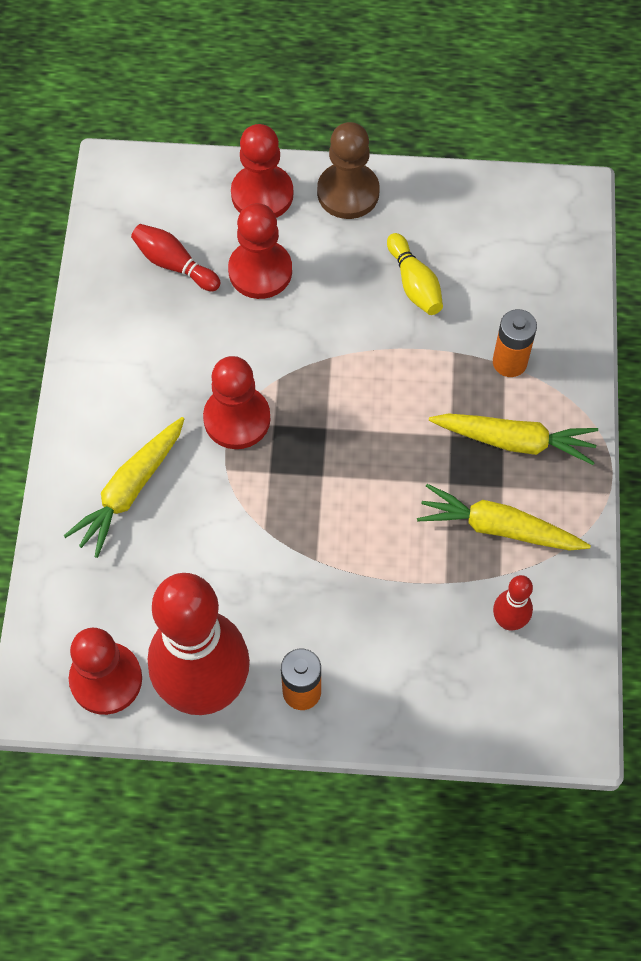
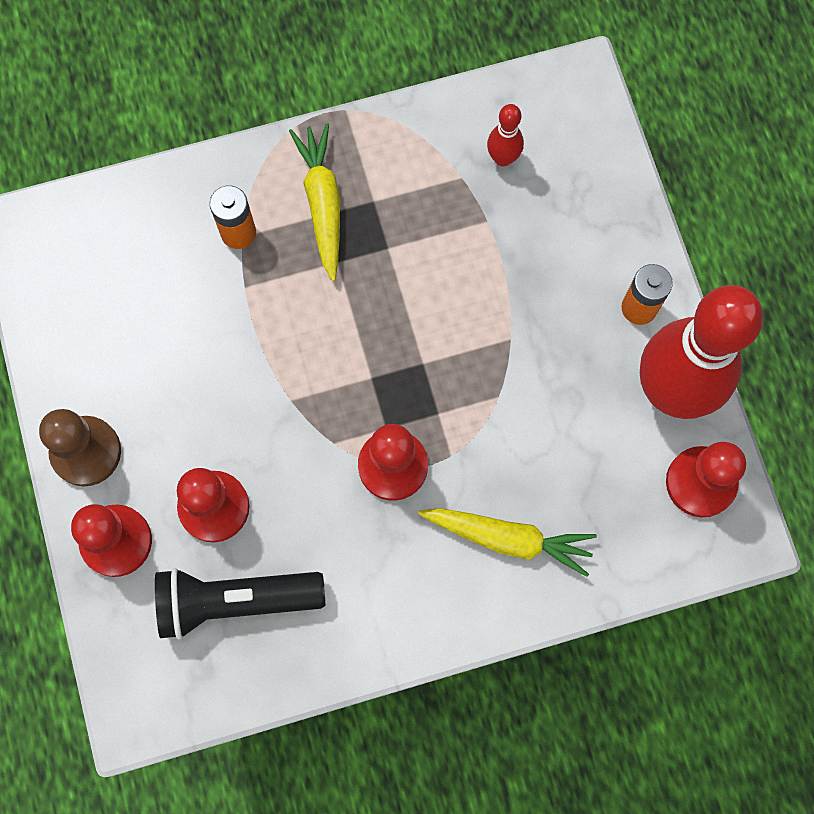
camera: 110 degrees left, 10 degrees up
(174, 264) = (235, 600): red bowling pin -> black flashlight
(414, 284) = (178, 348): yellow bowling pin -> none
(499, 528) = (416, 192): yellow carrot -> none

